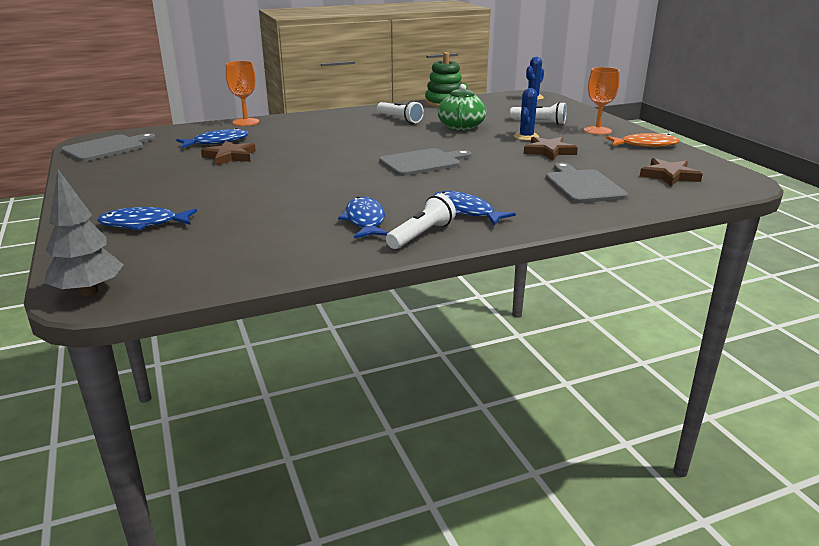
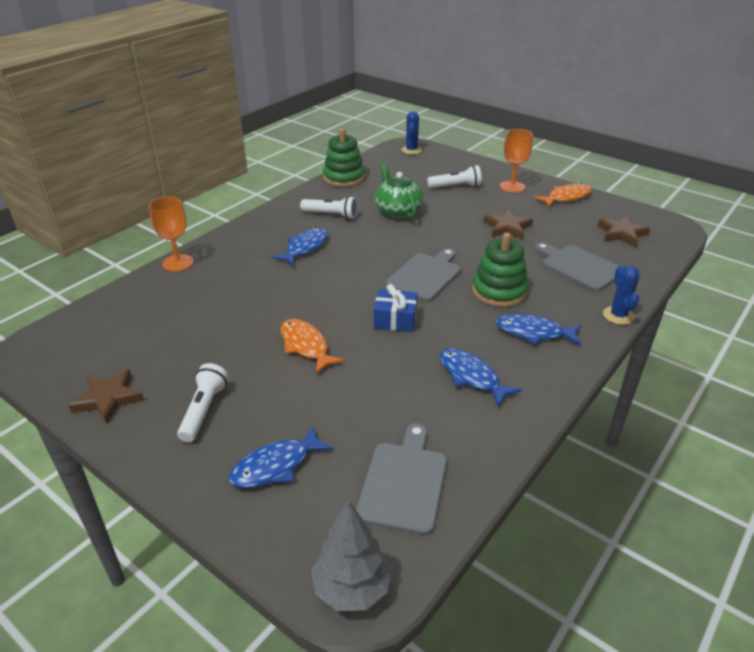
camera: 30 degrees left, 10 degrees up
(107, 148) = (67, 358): grey cutting board -> grey cutting board (403, 482)
(217, 142) = (188, 307): blue fish -> blue fish (305, 247)
(230, 156) = (232, 326): brown star -> brown star (108, 398)
(264, 176) = (306, 346): none -> orange fish
(355, 179) = (395, 319): none -> blue gift
(421, 235) = (536, 378): white flashlight -> white flashlight (204, 410)
(474, 183) = (499, 291): none -> green stacking toy
(526, 137) = (468, 211): blue cactus -> blue cactus (618, 315)

